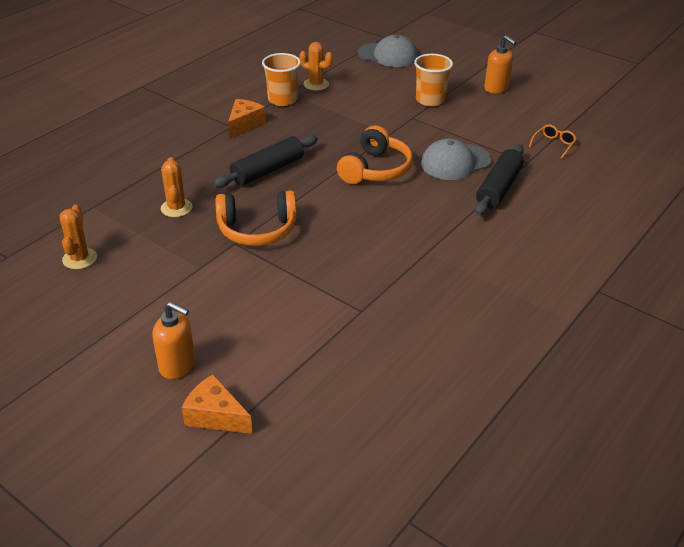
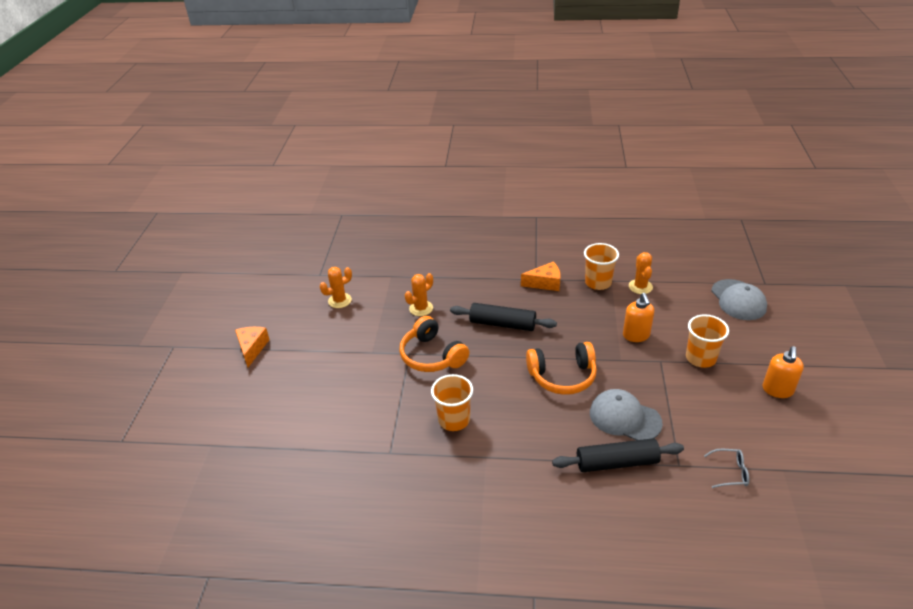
camera: 60 degrees right, 0 degrees up
(178, 366) = (277, 394): orange soap dispenser -> orange soap dispenser (636, 335)
(215, 416) = (247, 434): orange cheese -> orange cheese (252, 348)
(361, 252) = (454, 420): none -> orange cup
(553, 145) = (730, 472): orange glasses -> grey glasses

